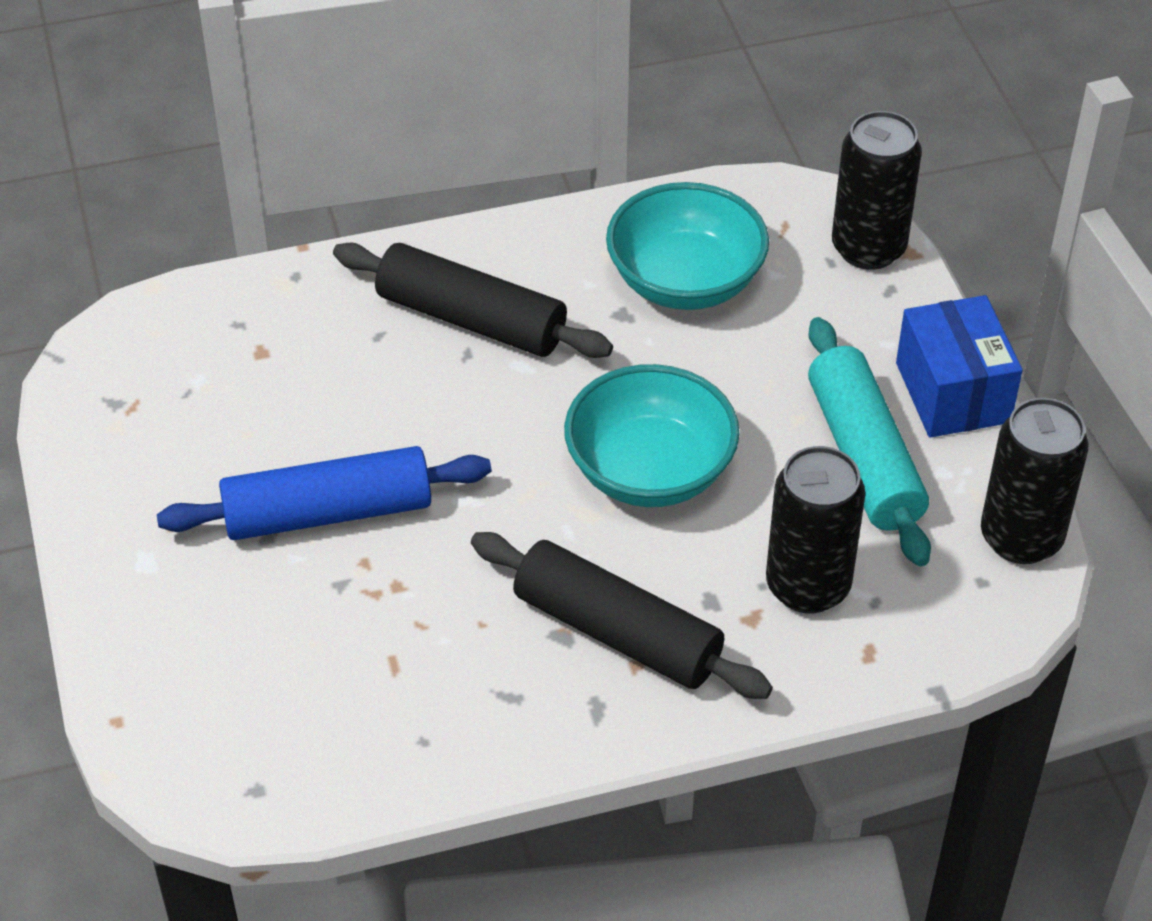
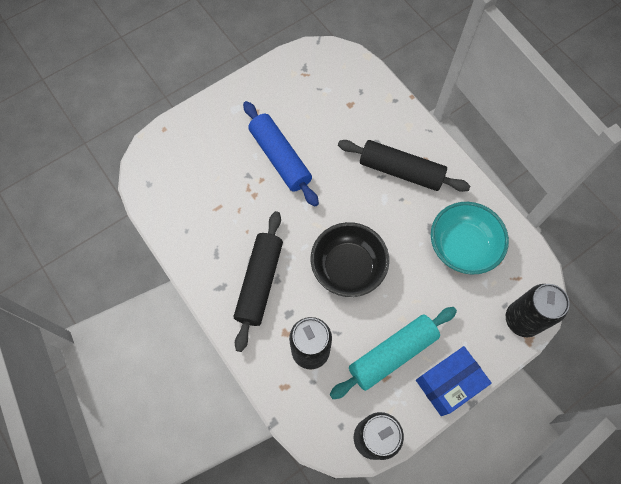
camera: 70 degrees right, 20 degrees up
(471, 319) = (401, 171): black rolling pin -> black rolling pin turned 75 degrees counterclockwise
(650, 471) = (348, 267): turquoise bowl -> black bowl

